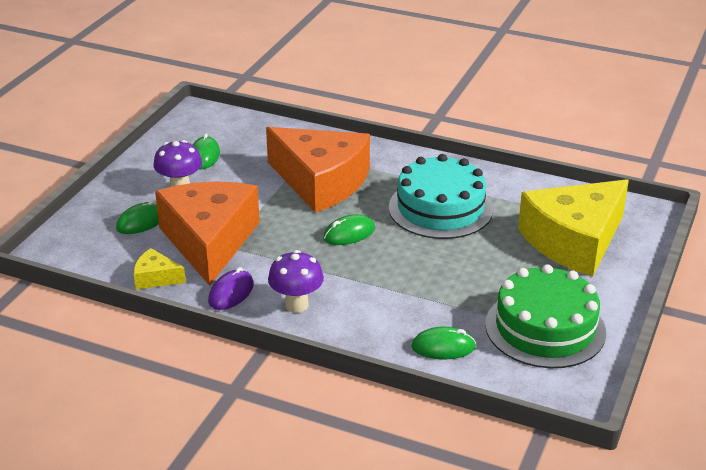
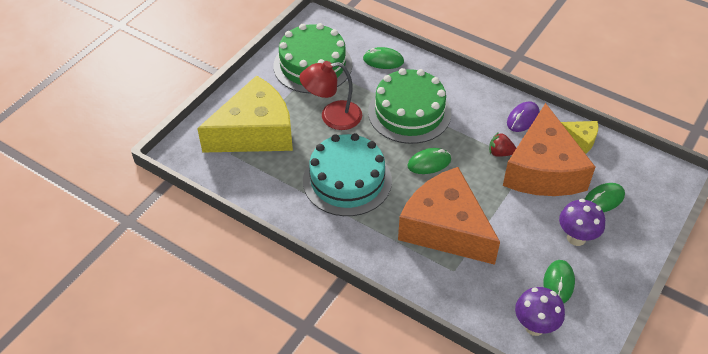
camera: 170 degrees left, 15 degrees up
(262, 252) = (500, 153): none -> red strawberry
(296, 305) = (476, 103): purple mushroom -> purple mushroom (534, 326)
(386, 283) = (409, 112): none -> green cake
(486, 267) = (332, 117): none -> red lamp

